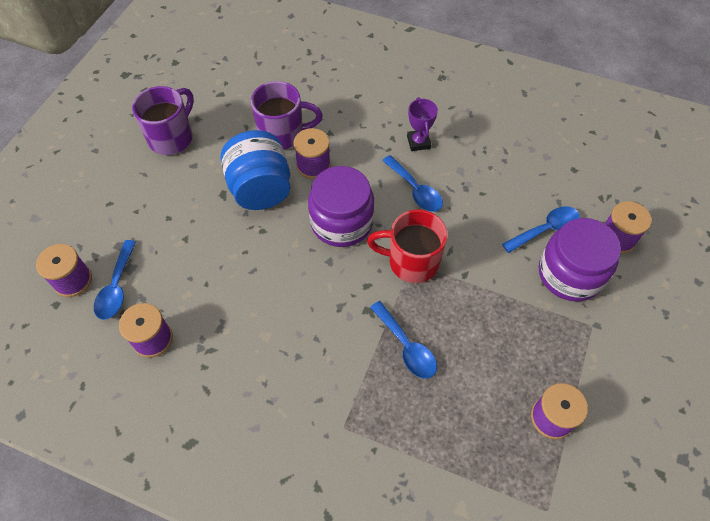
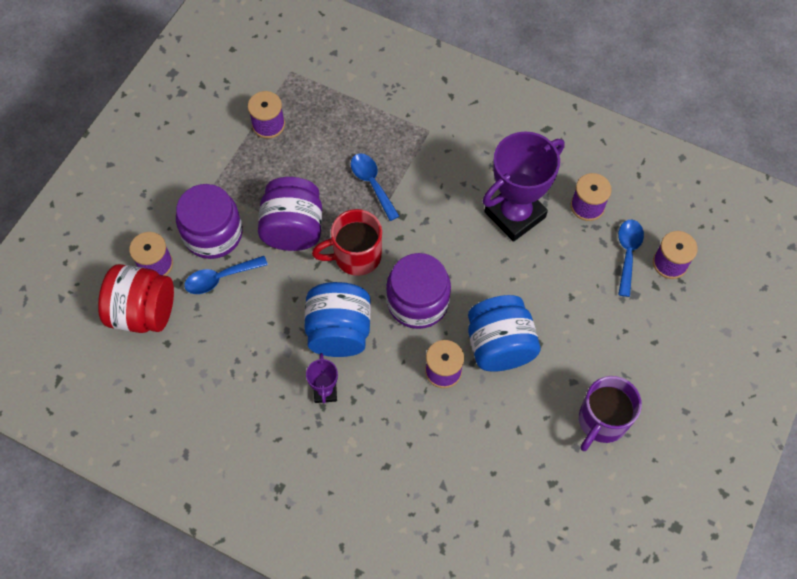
camera: 175 degrees left, 5 degrees up
(238, 322) = (514, 214): none -> purple trophy
(283, 134) = (476, 416): purple mug -> none
(411, 262) = (355, 256): red mug -> red mug turned 150 degrees clockwise
(415, 190) = (339, 331): blue spoon -> blue jar
(485, 285) = (293, 229): none -> purple jar
(608, 193) = (143, 312): none -> red jar

